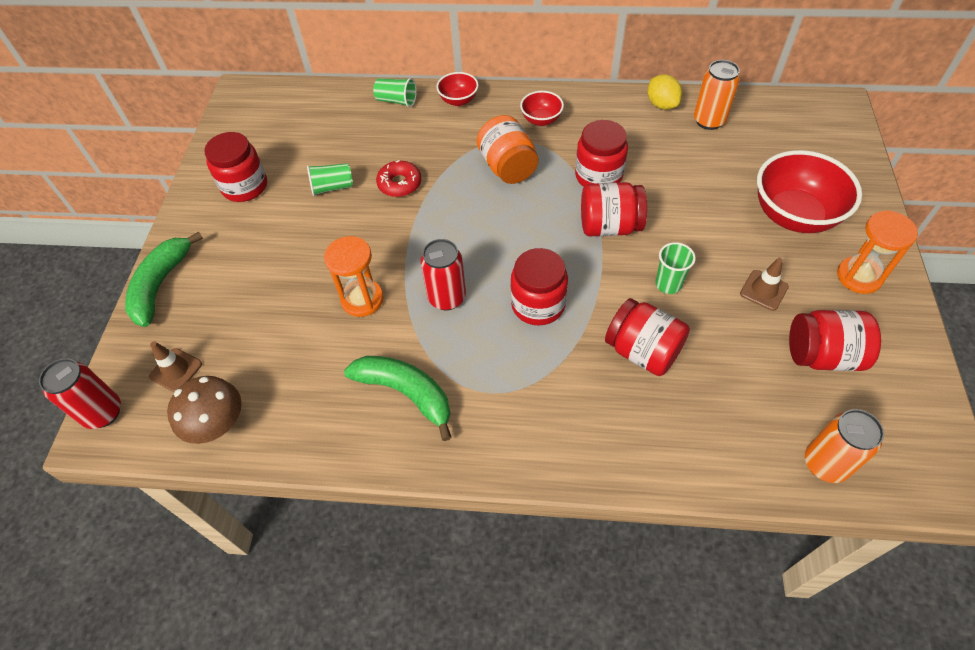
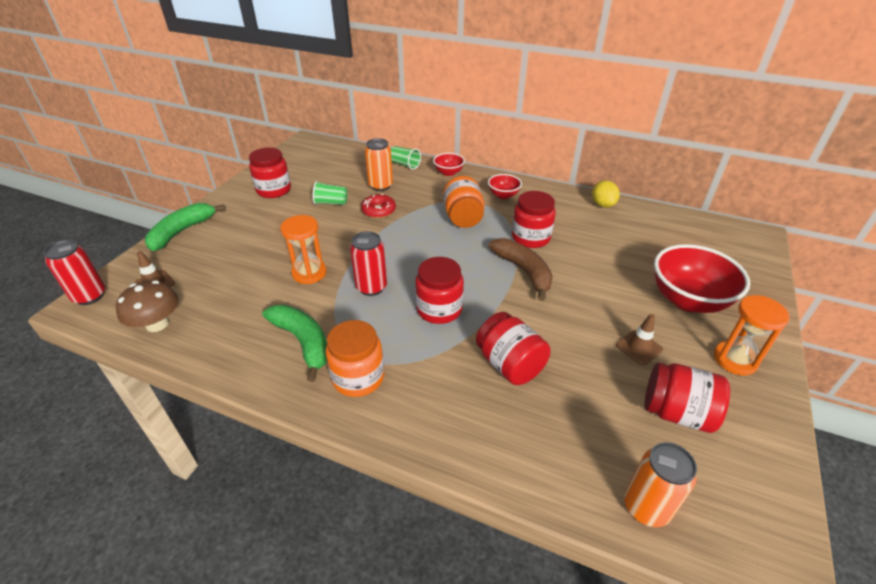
camera: 15 degrees right, 15 degrees down
(490, 417) = (358, 377): none -> orange jar
(609, 226) = (523, 271): red jar -> brown banana
(668, 284) = (554, 322): green cup -> none
(709, 121) = (637, 222): orange can -> orange can (380, 186)

